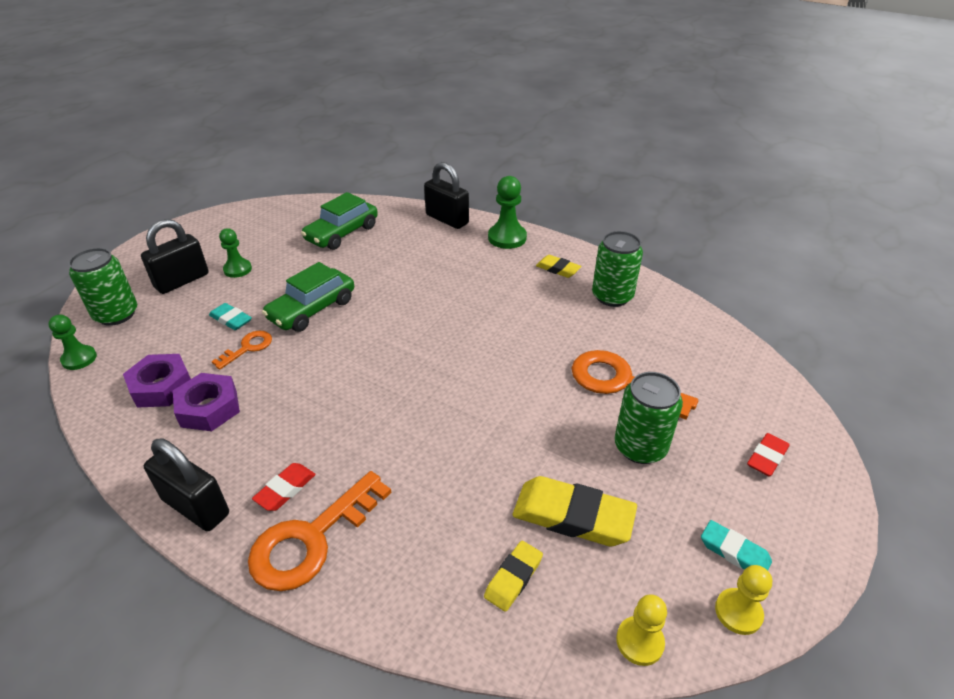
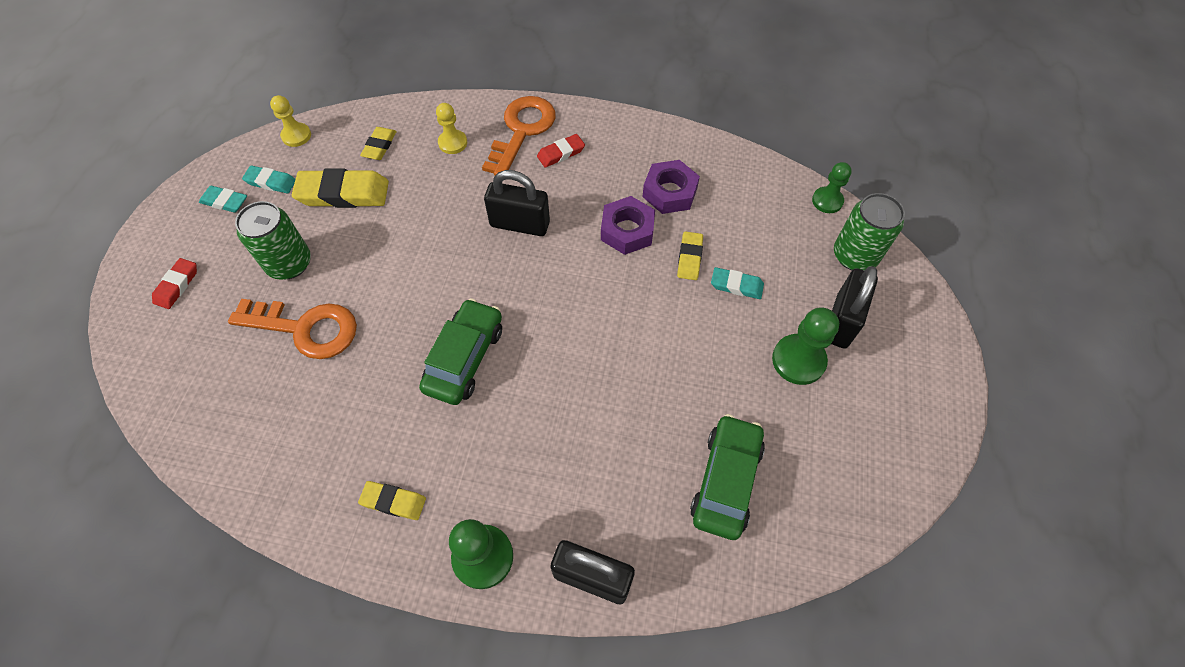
camera: 160 degrees right, 20 degrees up
(161, 387) = (727, 198): purple nut -> purple nut (627, 230)
(196, 507) = (614, 127): black padlock -> black padlock (520, 224)
(237, 269) = (798, 360): green pawn -> green pawn, size x1.52
(248, 348) = (689, 258): orange key -> yellow eraser
(285, 489) = (561, 153): red eraser -> red eraser turned 45 degrees clockwise
(312, 309) = (664, 326): green car -> green car (465, 358)
(612, 296) = (315, 466): green can -> none
(673, 564) = (271, 182): none -> turquoise eraser
(738, 612) = (231, 166): yellow pawn -> yellow pawn (453, 143)

